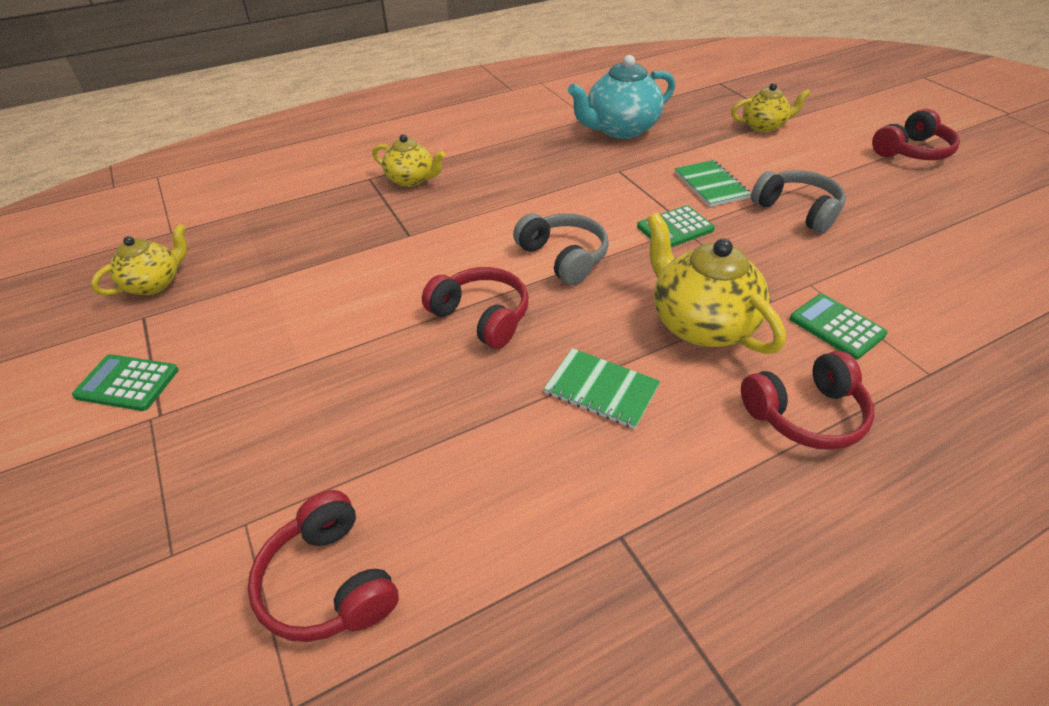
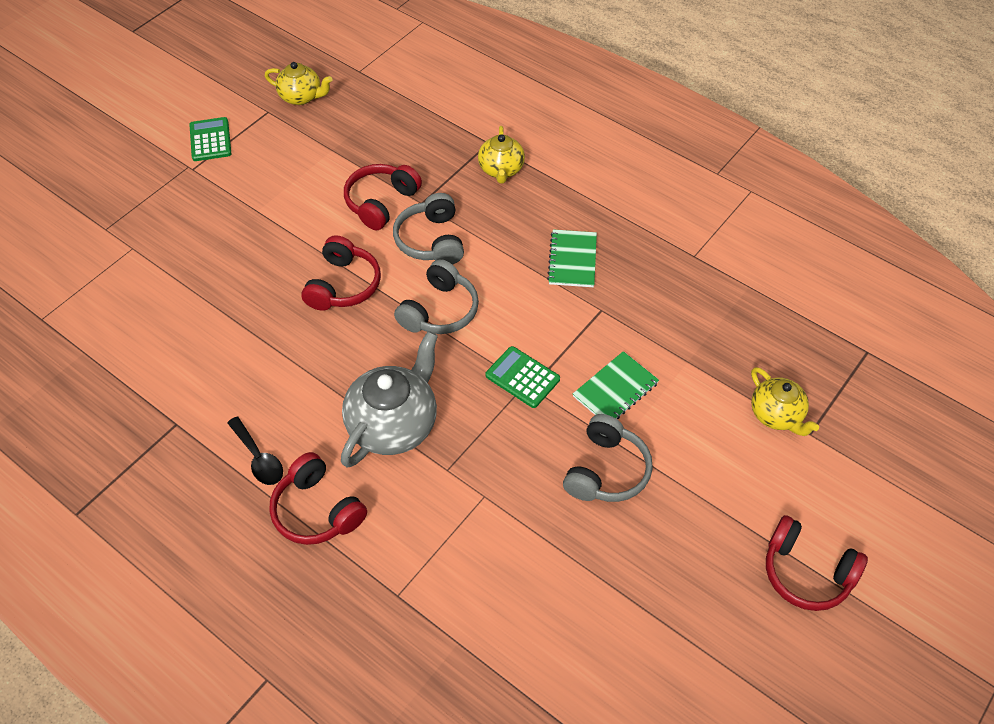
camera: 65 degrees right, 10 degrees up
(329, 582) = (108, 301): red headphones -> red headphones (381, 202)
(466, 241) = (431, 240): none -> grey headphones
(601, 389) = (295, 380): green notebook -> green notebook (572, 260)
(620, 129) = (686, 288): turquoise teapot -> none
(700, 324) = (394, 424): yellow teapot -> grey teapot
(711, 453) = (258, 458): none -> black spoon
(836, 327) = (431, 522): green calculator -> none

